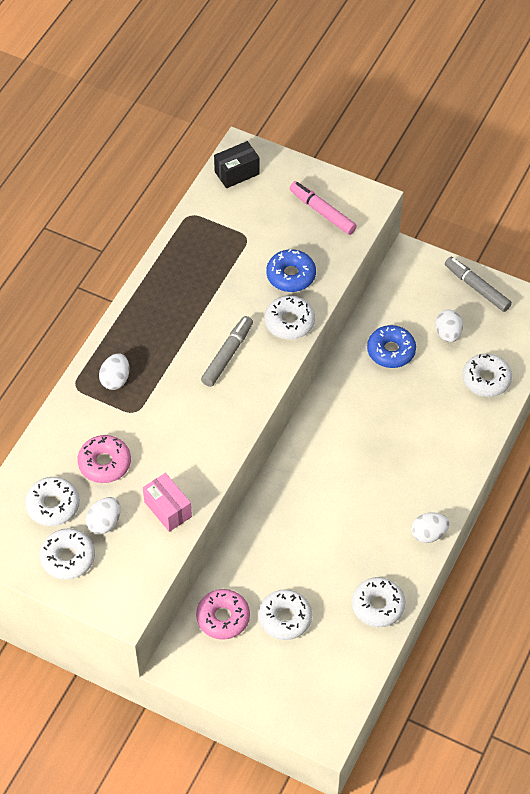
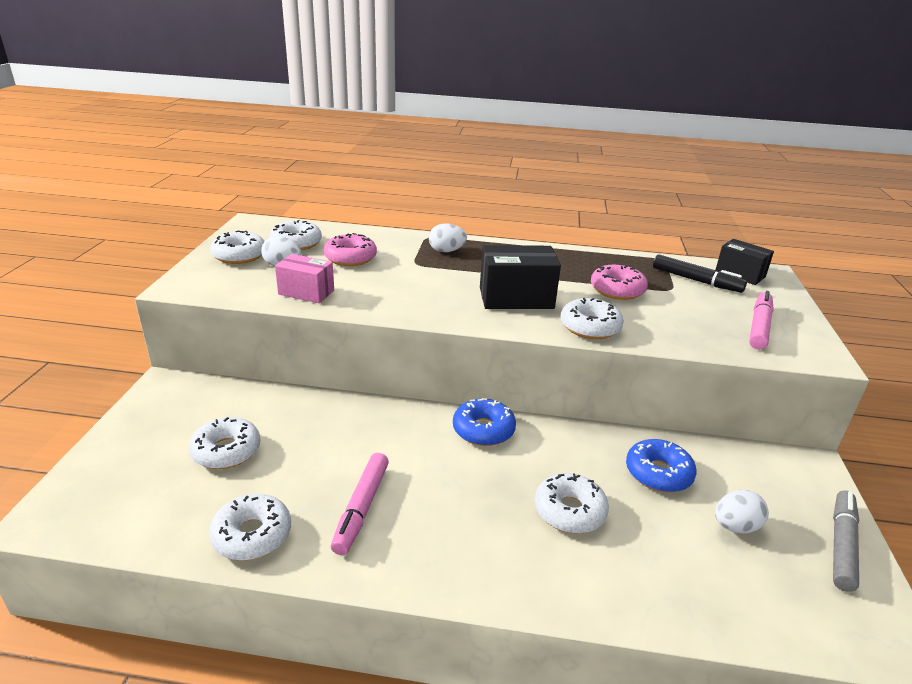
camera: 70 degrees right, 25 degrees down
(168, 509) = (306, 292): pink box -> pink box turned 75 degrees clockwise
(223, 618) = (224, 405): pink donut -> pink donut (617, 290)
(227, 355) = (516, 298): grey marker -> black box
(238, 211) = (696, 280): none -> black marker
(291, 275) = (652, 319): blue donut -> blue donut (483, 430)
(372, 538) = (361, 508): none -> pink marker
(428, 534) = (386, 571): white egg -> none
(486, 379) = (697, 590): white donut -> white donut (569, 511)

